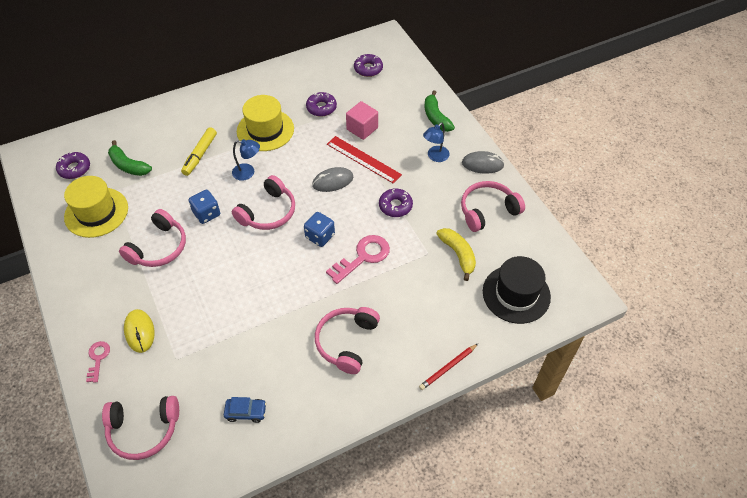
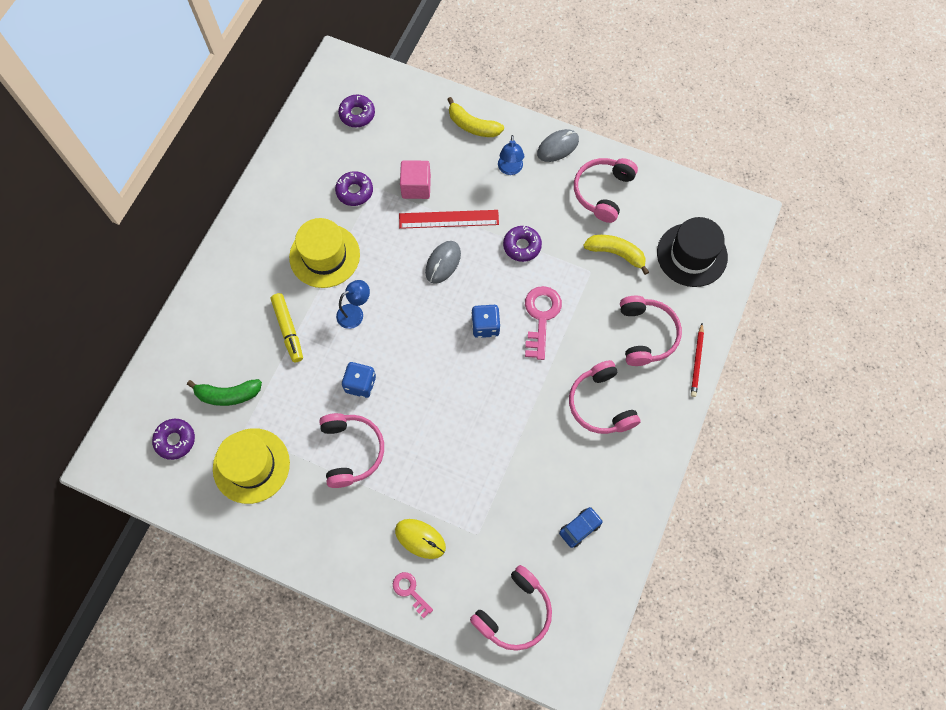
camera: 40 degrees left, 15 degrees up
(268, 212) = (416, 338): pink headphones -> pink headphones (646, 334)
(436, 117) = (472, 125): green banana -> yellow banana

